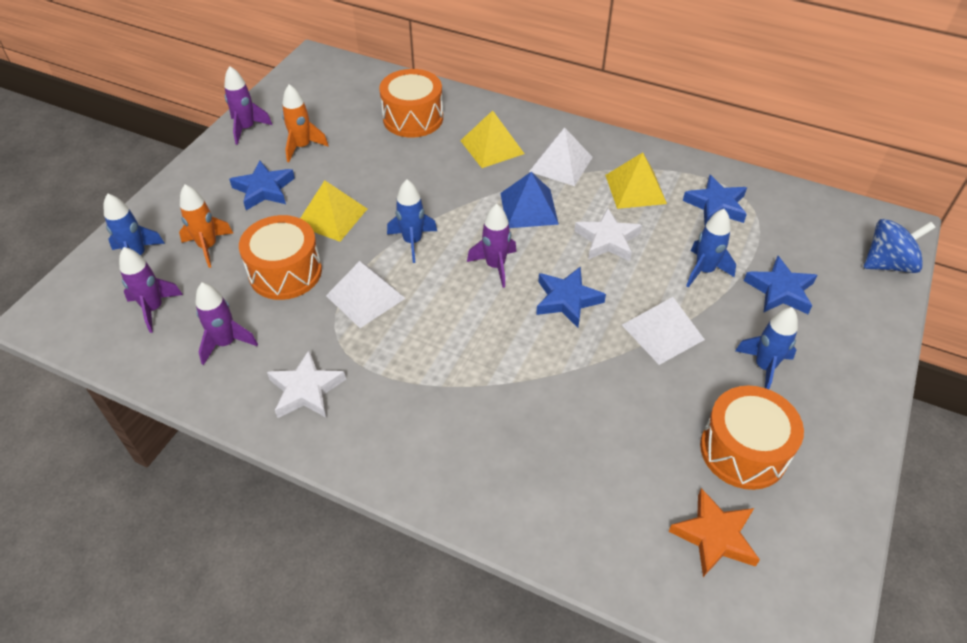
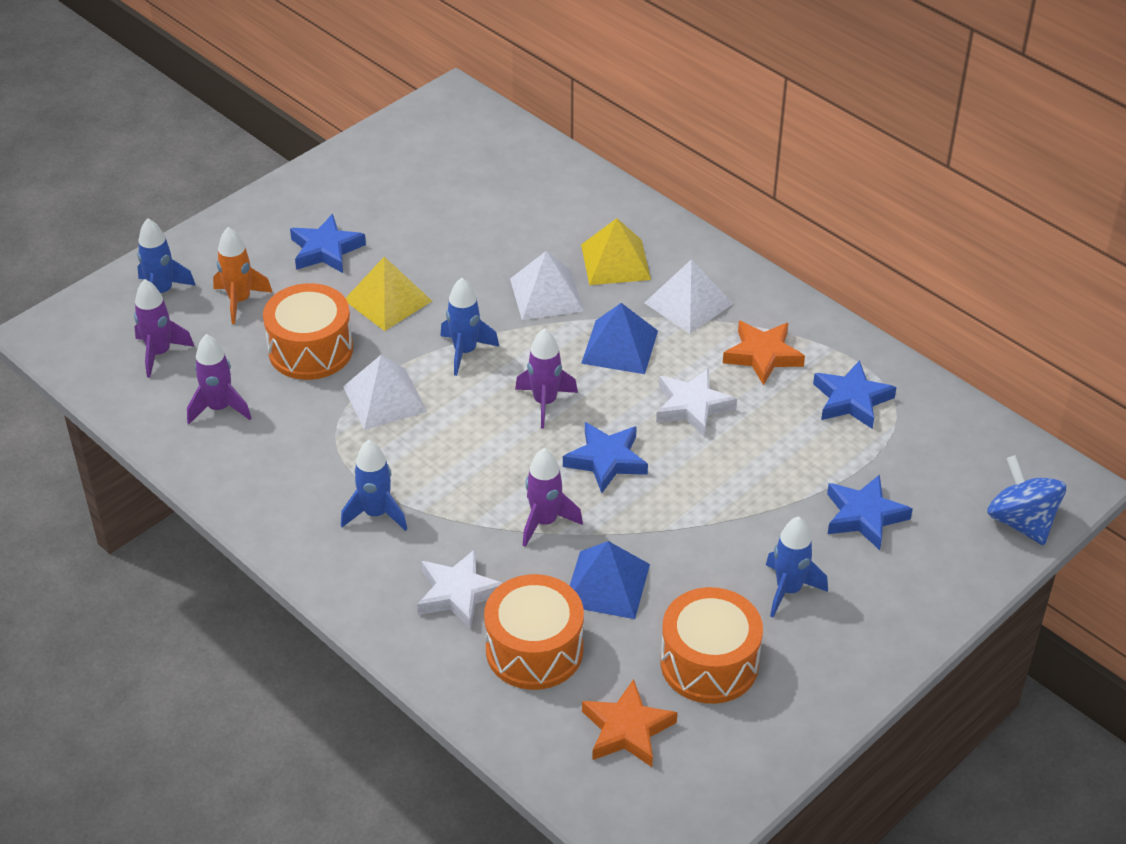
camera: 20 degrees right, 5 degrees down
(247, 129) = (336, 171): purple rocket -> purple rocket (545, 522)
(302, 147) = (391, 208): orange rocket -> none
(306, 390) = (281, 477): white star -> white star (458, 593)
(413, 118) = (538, 203): orange drum -> orange drum (534, 650)
(625, 405) = (607, 584): none -> blue pyramid
(635, 189) = (762, 355): yellow pyramid -> orange star
(662, 332) = (695, 523): white pyramid -> white pyramid (546, 294)
(704, 271) = (787, 470): blue rocket -> blue rocket (376, 514)
(888, 264) = (1021, 522): blue spinning top -> blue spinning top turned 120 degrees counterclockwise

